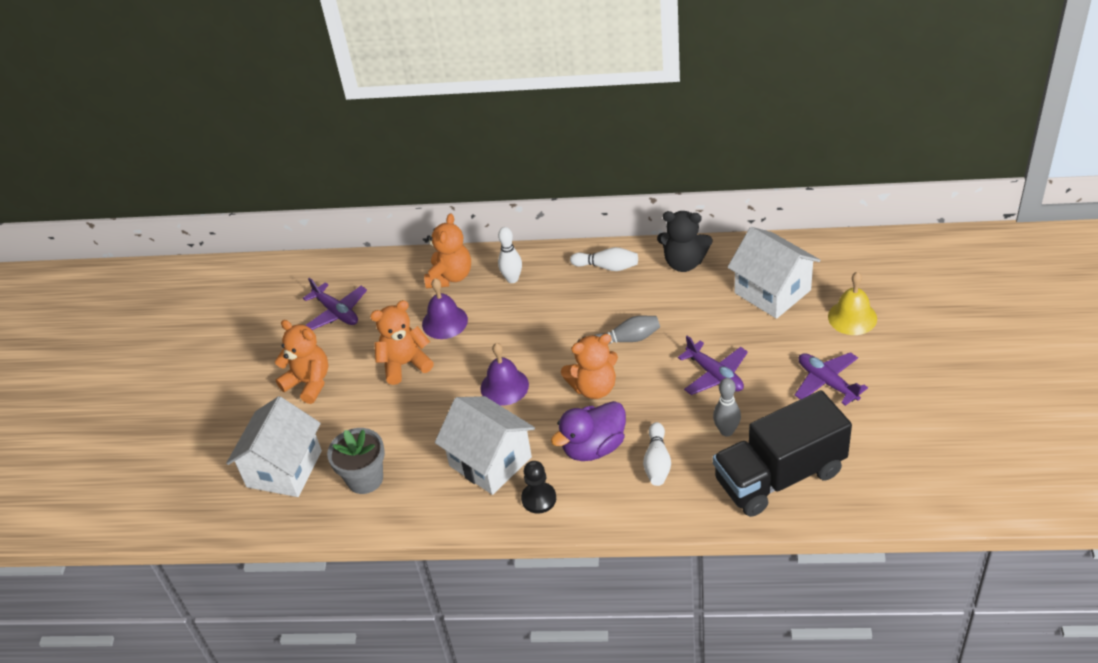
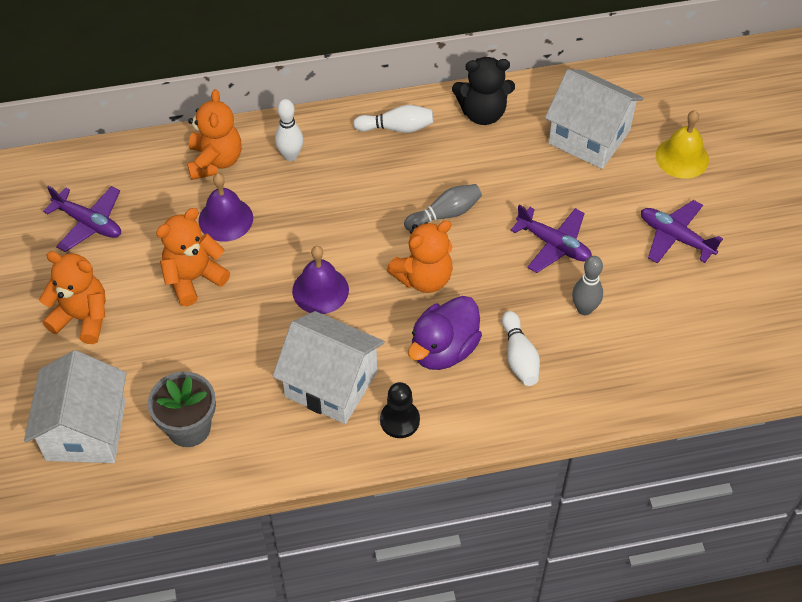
camera: 20 degrees left, 10 degrees up
(779, 476) = (654, 353): black truck -> none

